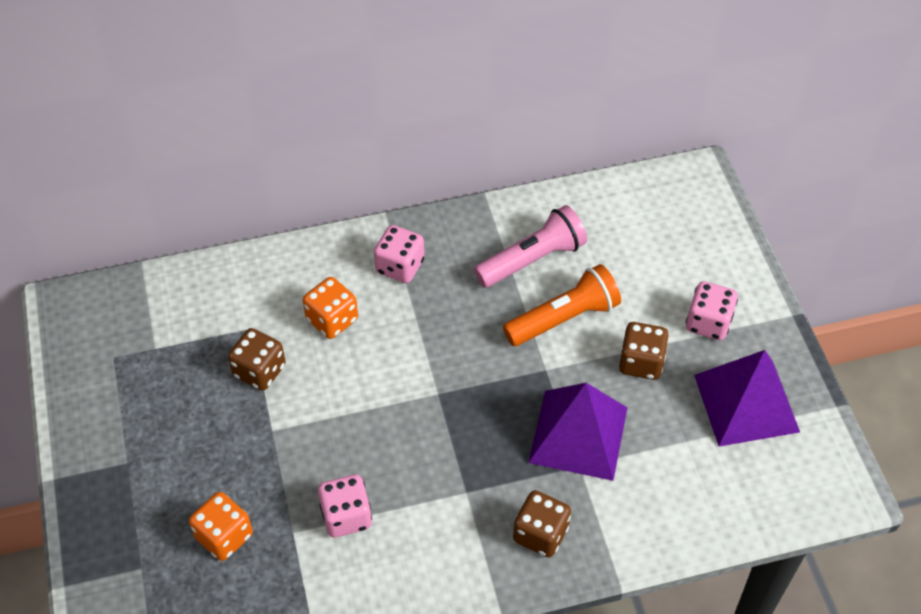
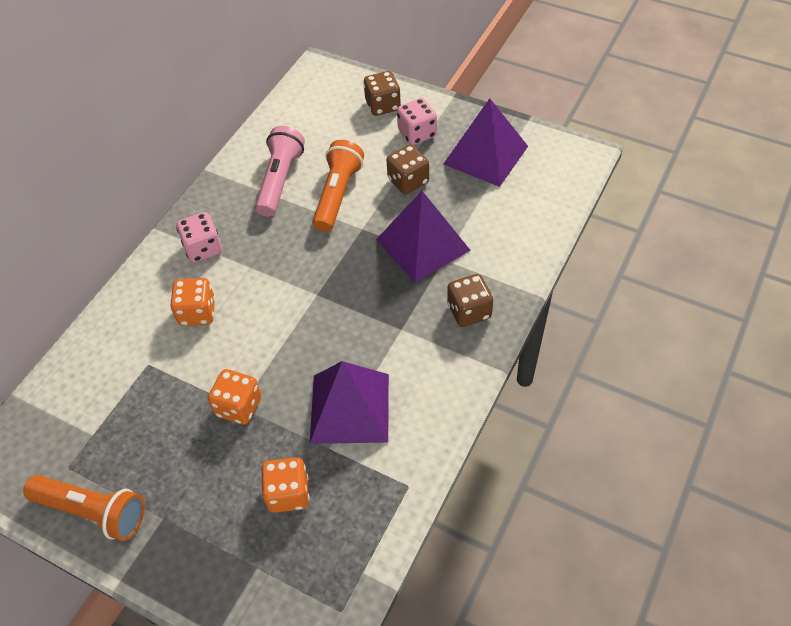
camera: 45 degrees left, 0 degrees up
(92, 408) = (92, 511): none -> orange flashlight
(259, 371) = (186, 382): brown dice -> brown dice (383, 105)
(271, 430) = (238, 406): none -> orange dice
(346, 516) = (349, 408): pink dice -> purple pyramid

